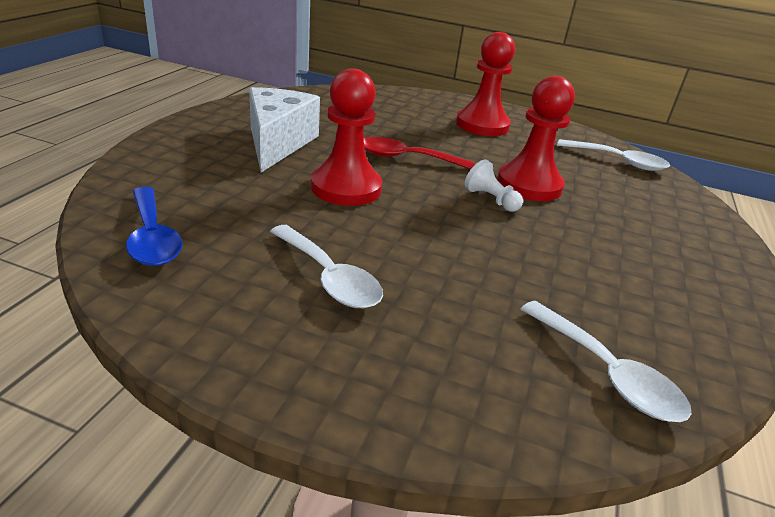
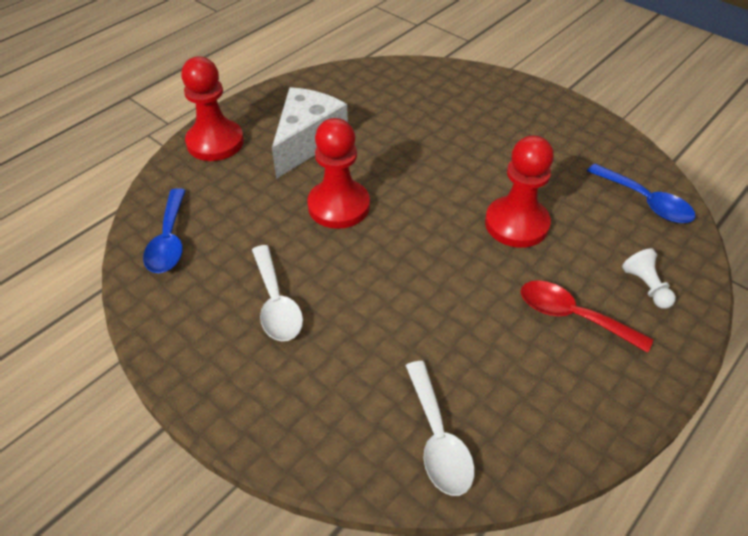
camera: 25 degrees right, 15 degrees up
(406, 158) = (414, 173): red spoon -> red spoon (573, 316)
(482, 125) = (524, 131): red pawn -> red pawn (215, 142)
(491, 199) = (464, 238): white pawn -> white pawn (646, 286)
(618, 161) = (645, 201): white spoon -> blue spoon

